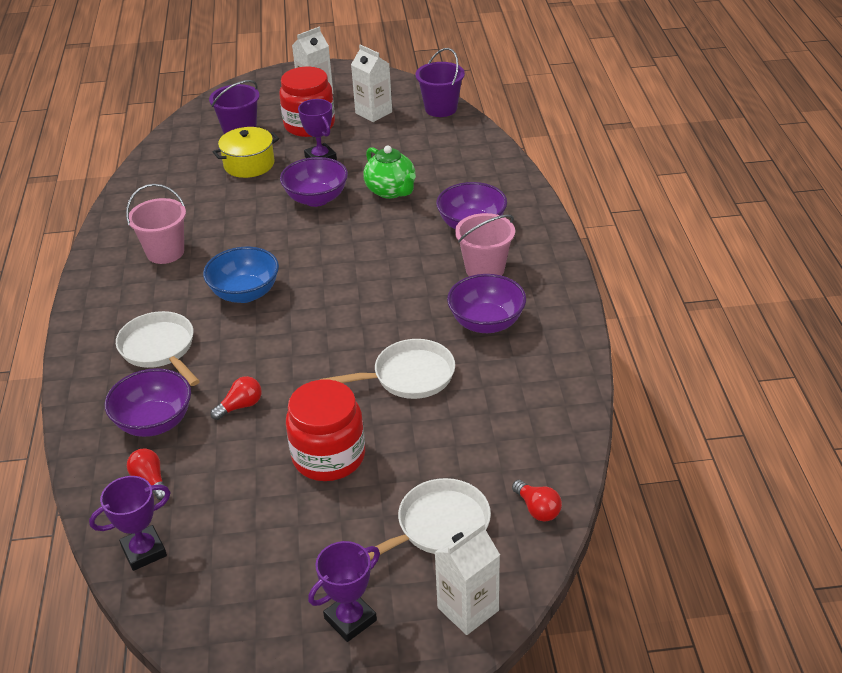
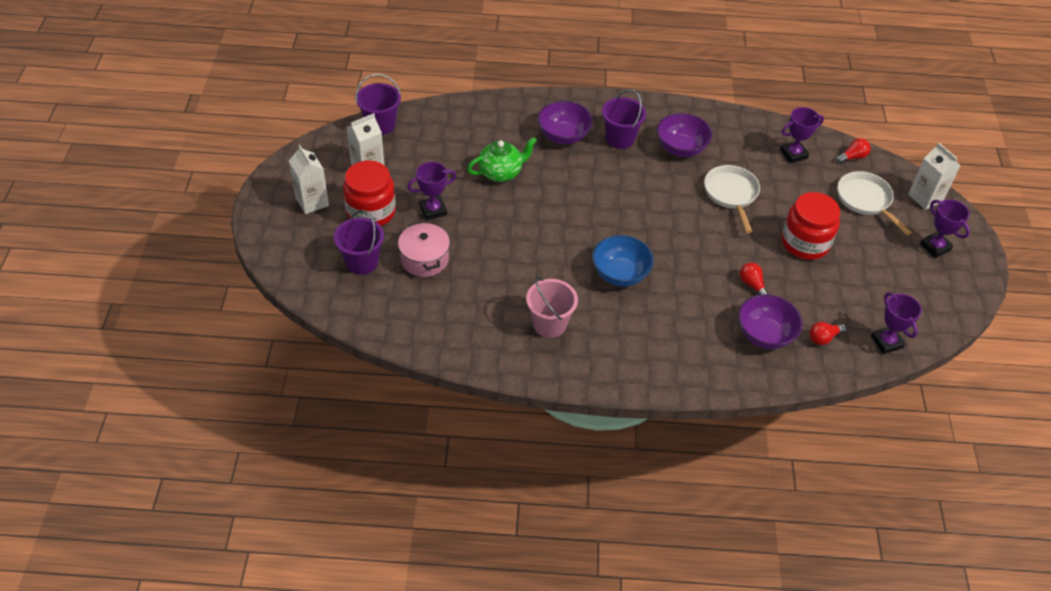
camera: 85 degrees left, 10 degrees up
(159, 349) = (681, 330): white pan -> none
(249, 164) = (424, 259): yellow pot -> pink pot
(316, 199) = (497, 219): purple bowl -> none
(485, 269) = (620, 138): pink bucket -> purple bucket
(518, 437) = (793, 154): none -> purple trophy

